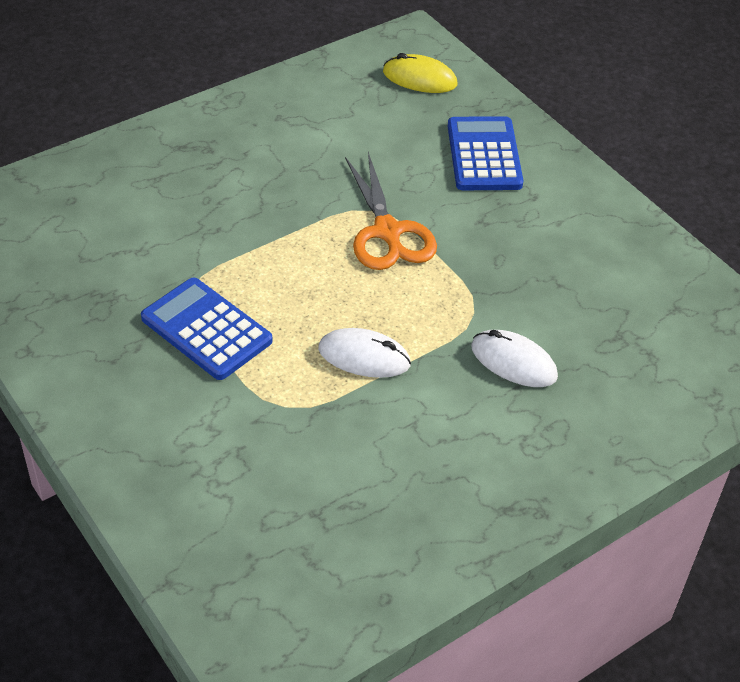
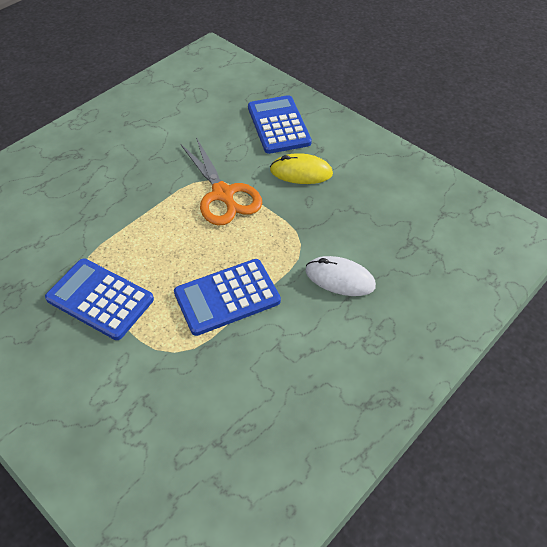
camera: 10 degrees left, 5 degrees up
(364, 357) = (227, 297): white mouse -> blue calculator
(419, 78) = (221, 79): yellow mouse -> yellow mouse (301, 172)

